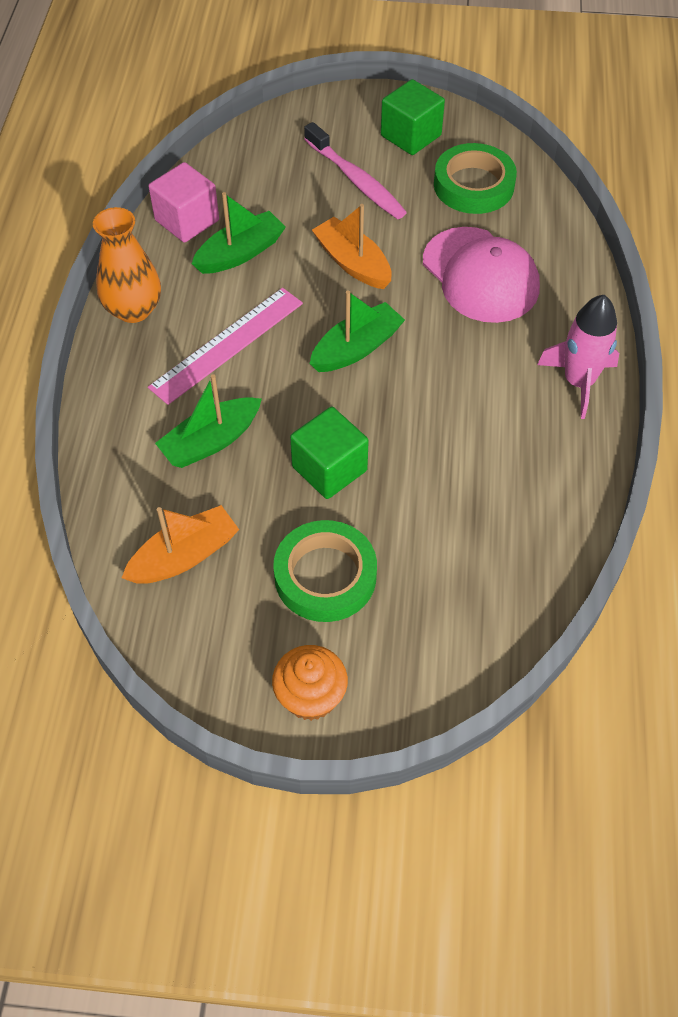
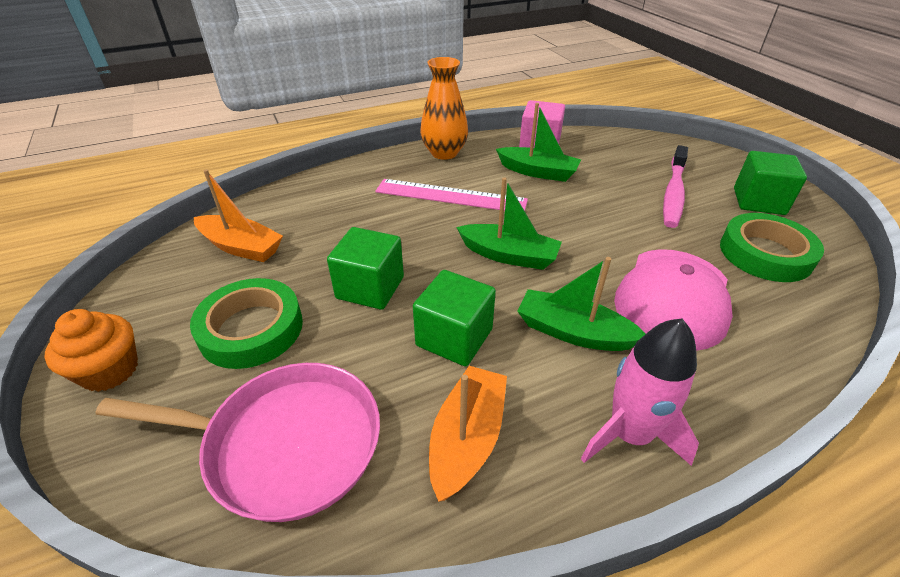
camera: 60 degrees right, 15 degrees down
(211, 441) = (356, 220): green boat -> green boat (573, 332)
(353, 263) = (592, 221): orange boat -> orange boat (467, 439)
(431, 435) = (454, 337): none -> green cube
(471, 582) = (286, 444): none -> pink pan

